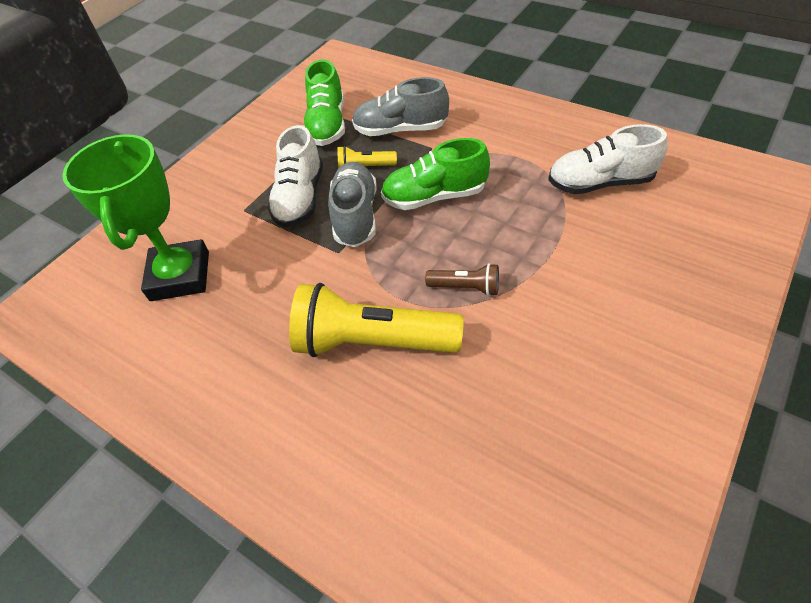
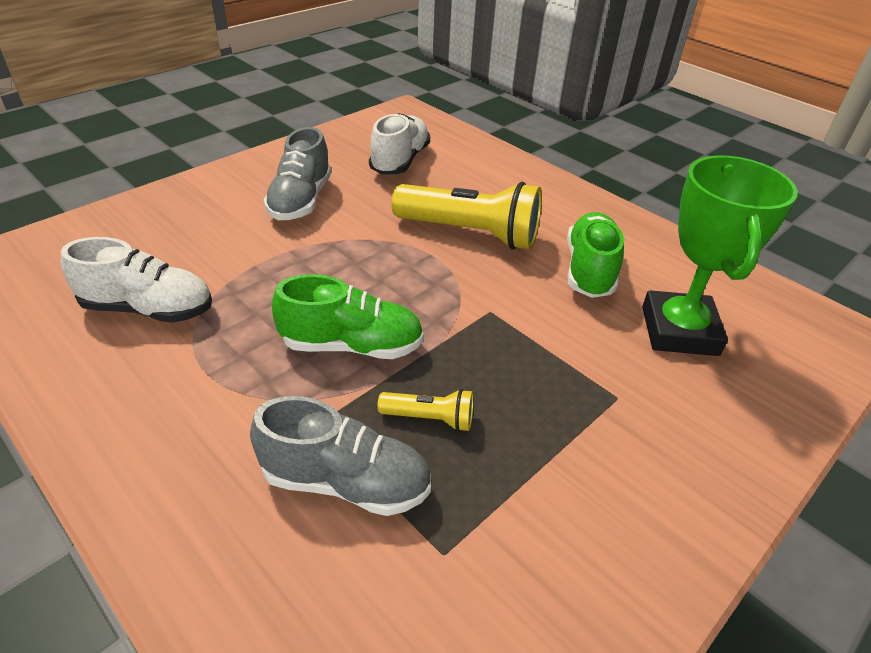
camera: 175 degrees left, 10 degrees down
(300, 198) = (534, 393): white shoe -> white shoe (400, 161)
(327, 125) = (477, 542): green shoe -> green shoe (589, 270)
(356, 216) = (461, 347): grey shoe -> grey shoe (300, 201)
(466, 287) = (370, 250): brown flashlight -> none

